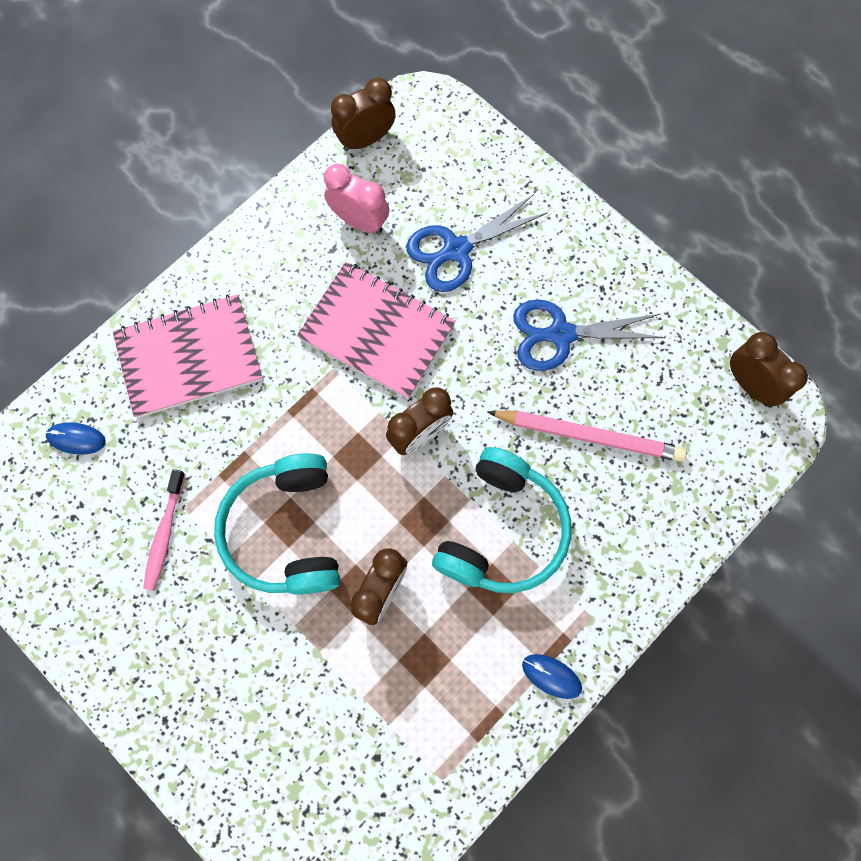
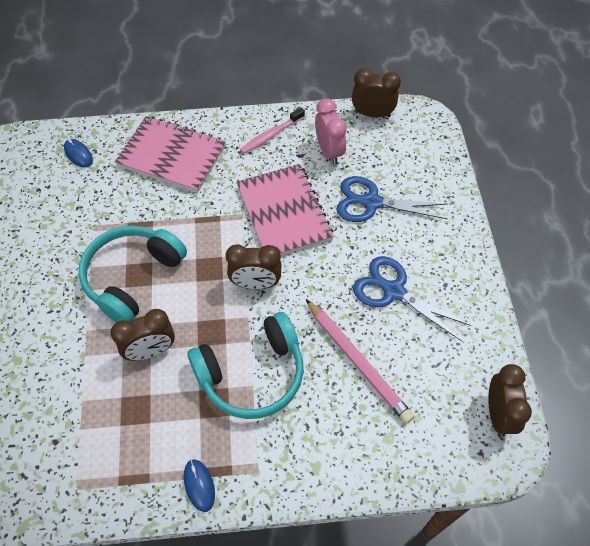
camera: 40 degrees right, 15 degrees down
(164, 534) = (71, 231): pink toothbrush -> pink toothbrush (271, 135)

